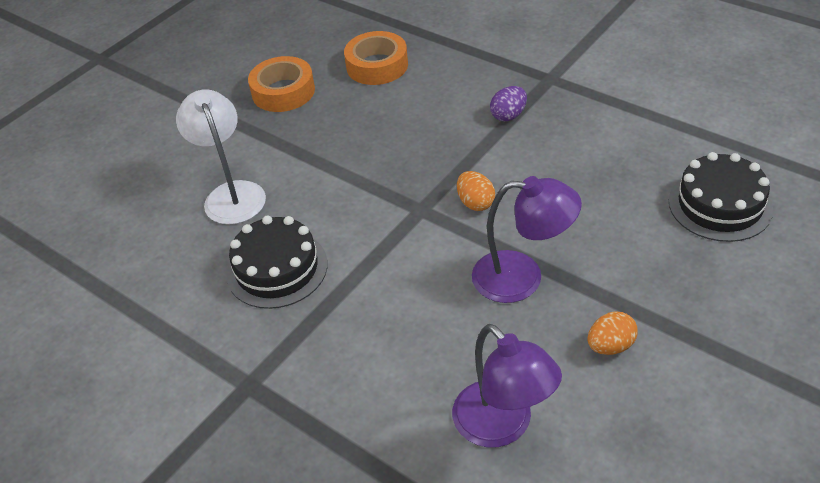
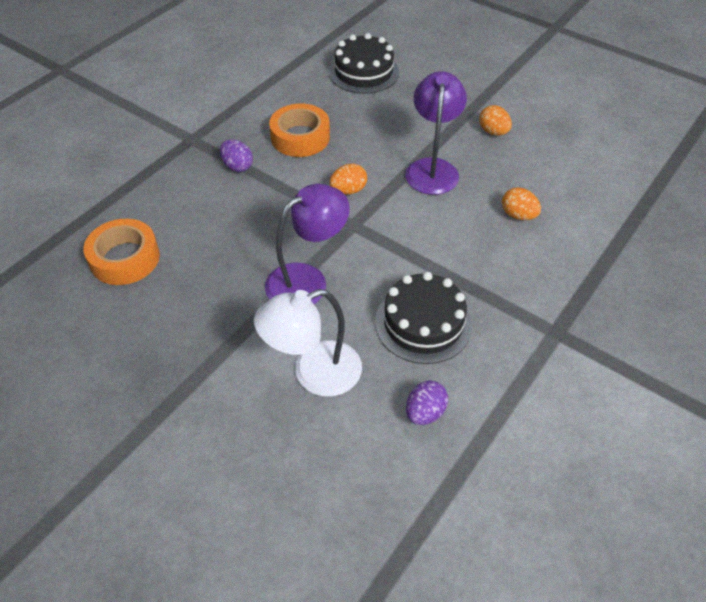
camera: 95 degrees left, 5 degrees up
(173, 270) = (425, 412): none -> purple egg
(283, 92) = (143, 341): orange tape -> orange tape (300, 137)
(438, 363) = (518, 215): none -> orange egg
(503, 426) = (566, 184): purple lamp -> purple lamp (307, 280)

